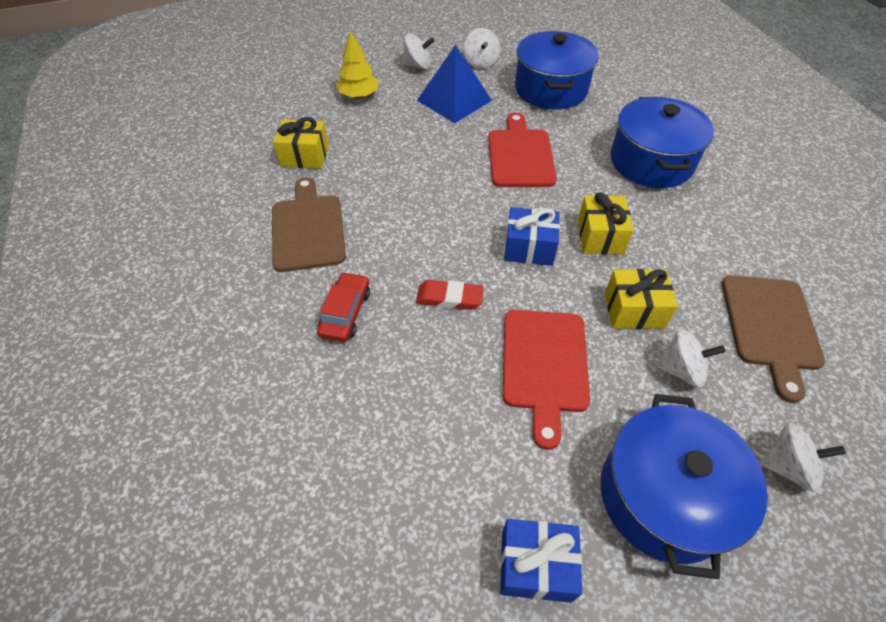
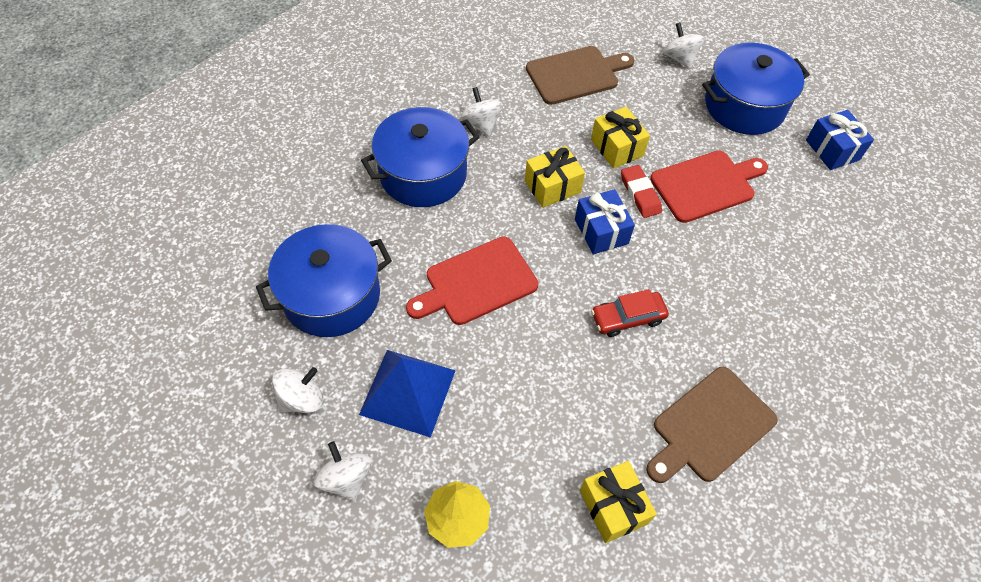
camera: 120 degrees left, 5 degrees up
(345, 312) = (768, 334): red car -> red car (627, 318)
(449, 298) = (696, 266): red eraser -> red eraser (640, 194)
(681, 369) = (649, 113): white spinning top -> white spinning top (481, 124)

